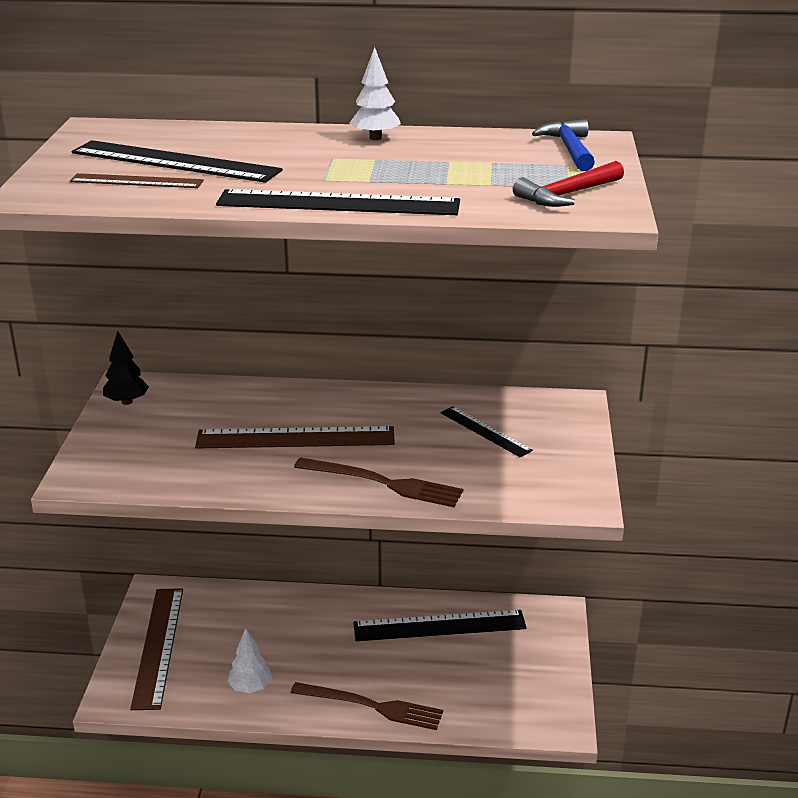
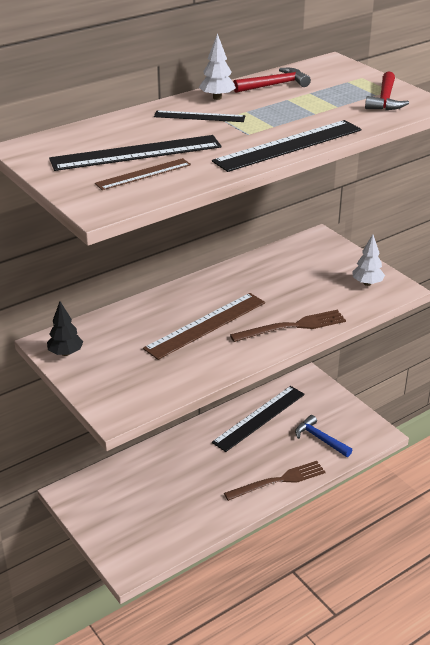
camera: 40 degrees left, 5 degrees up
(158, 646) = (114, 523): brown ruler -> none
(250, 687) = (201, 511): white tree -> white tree (367, 283)
(468, 144) = (274, 85): none -> red hammer
(485, 431) = (299, 273): black ruler -> black ruler (199, 116)
(569, 149) = (330, 72): blue hammer -> blue hammer (320, 439)

